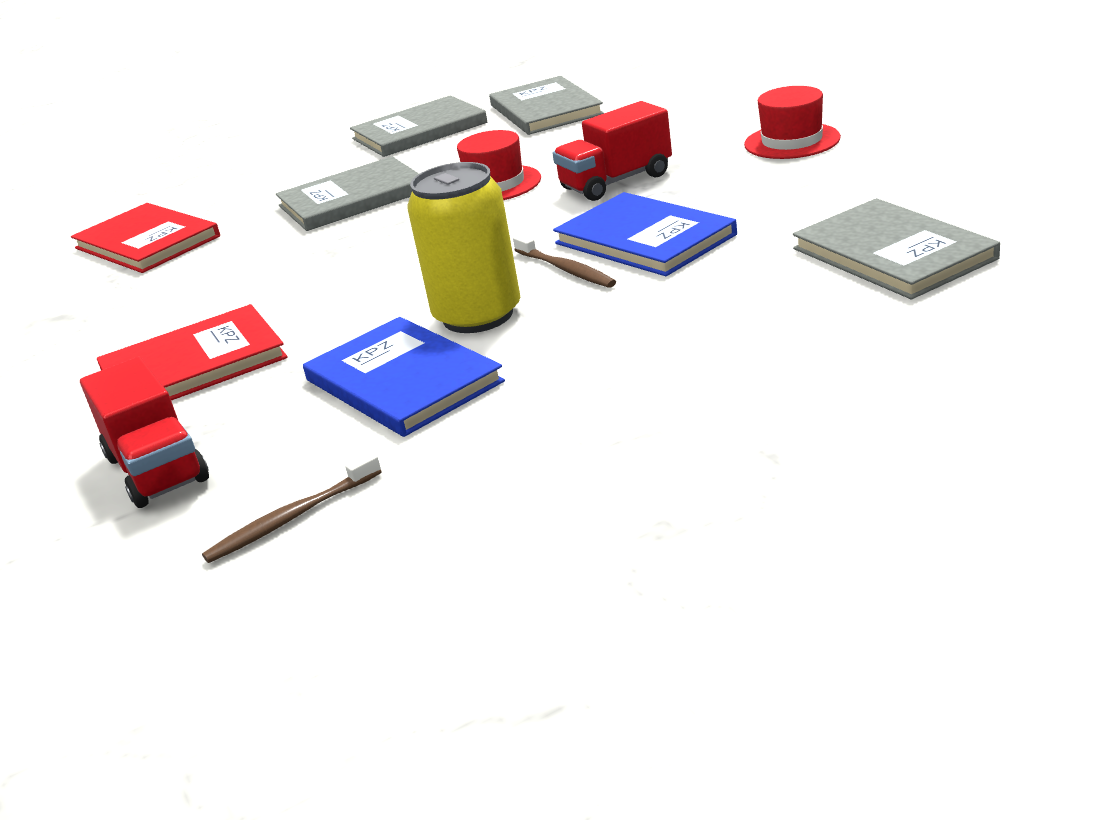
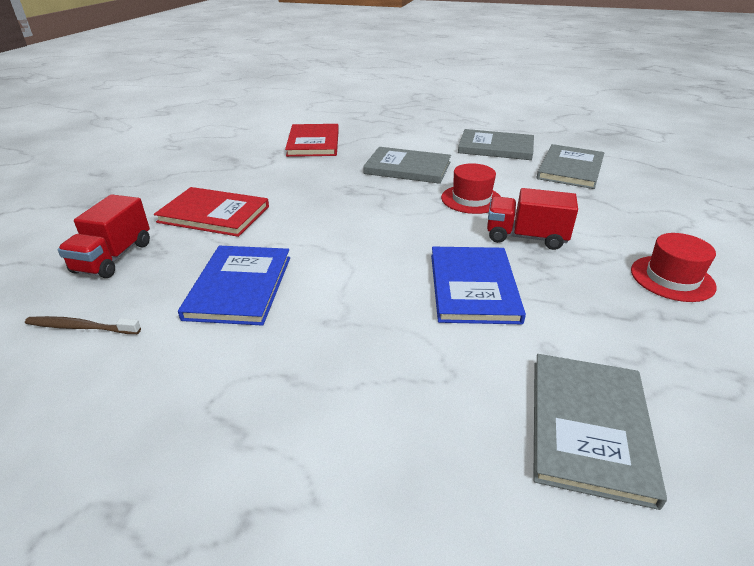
camera: 40 degrees right, 5 degrees up
(478, 316) = (327, 273): yellow can -> none
(566, 269) = (406, 276): brown toothbrush -> none

